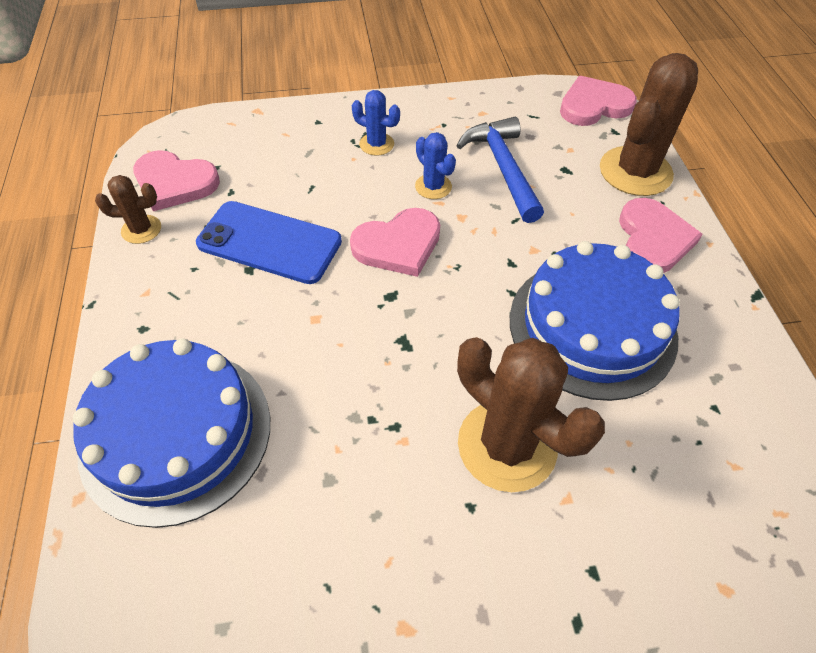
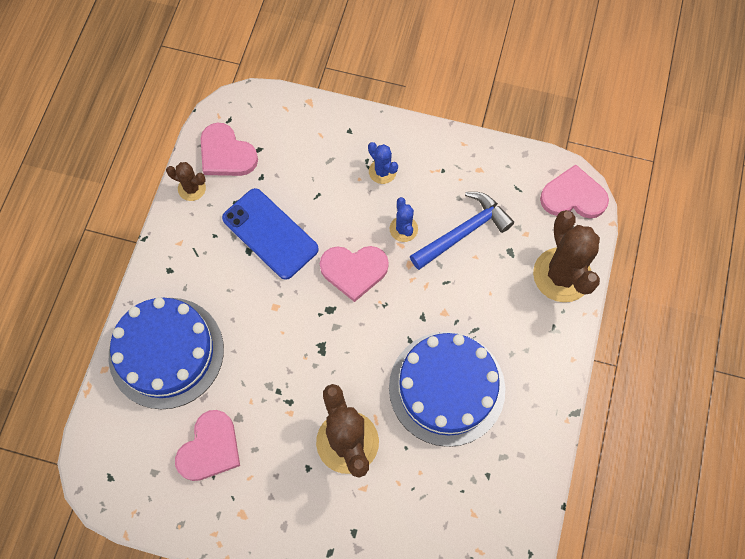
camera: 25 degrees right, 15 degrees up
(502, 168) = (463, 232): blue hammer -> blue hammer turned 45 degrees clockwise
(635, 171) = (562, 275): brown cactus -> brown cactus turned 75 degrees counterclockwise
(653, 239) = (533, 339): pink heart -> pink heart (210, 448)

